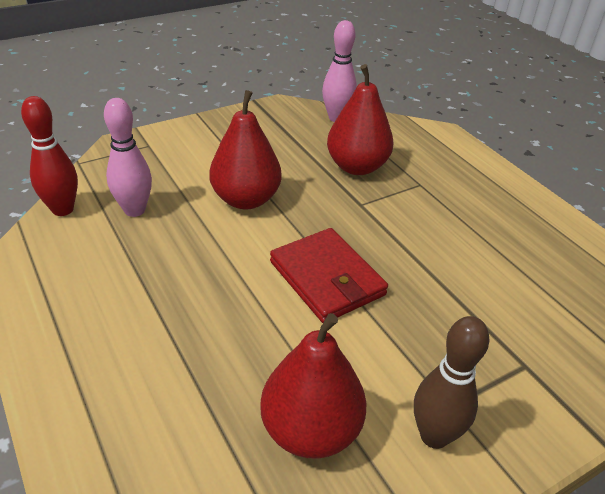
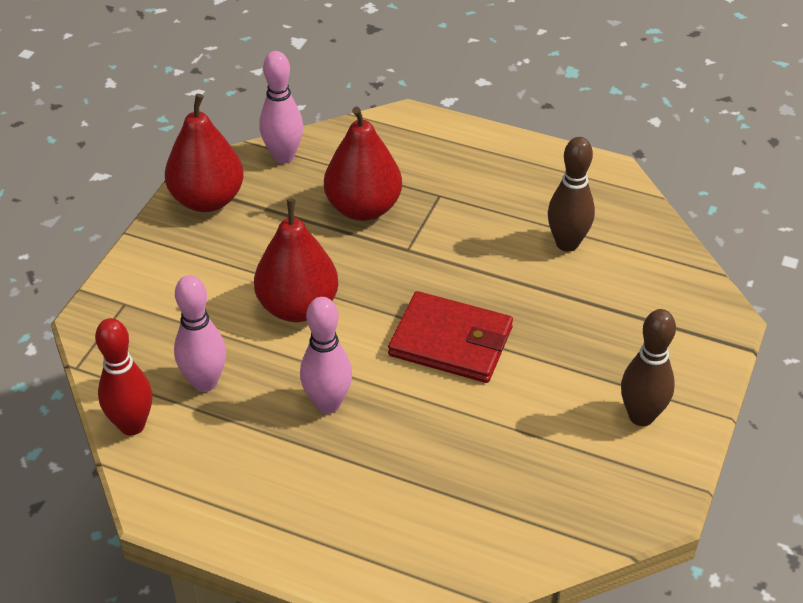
camera: 35 degrees left, 5 degrees up
(192, 268) = (327, 404): none -> pink bowling pin
(310, 430) = (558, 468): red pear -> red pear (207, 200)
(493, 262) = (567, 243): none -> brown bowling pin

